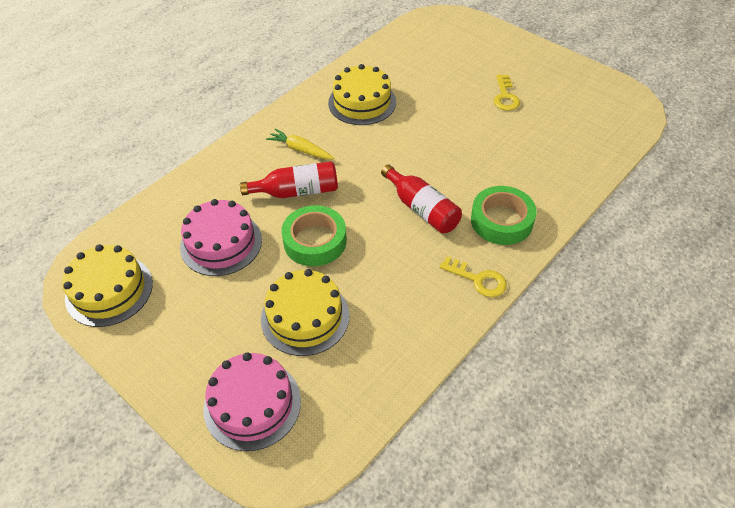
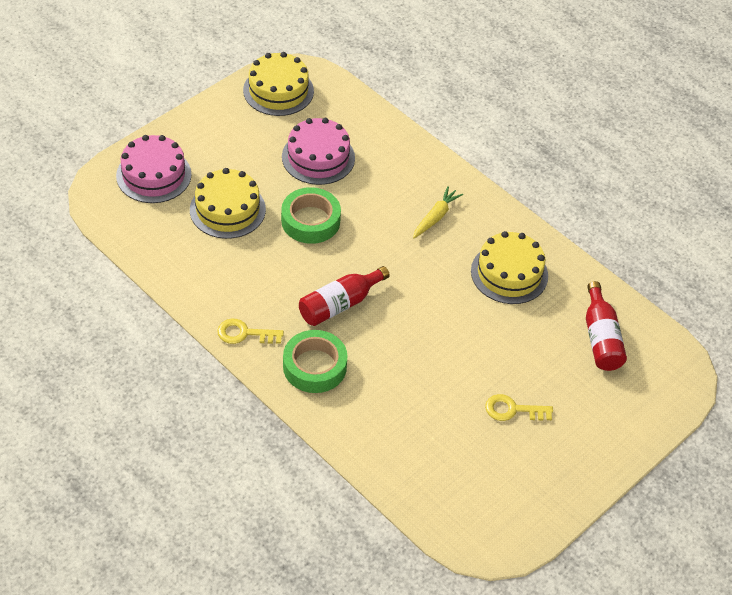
camera: 90 degrees right, 0 degrees up
(297, 191) = (376, 211): red bottle -> red bottle (601, 338)
(477, 279) = (245, 333): yellow key -> yellow key turned 60 degrees clockwise

